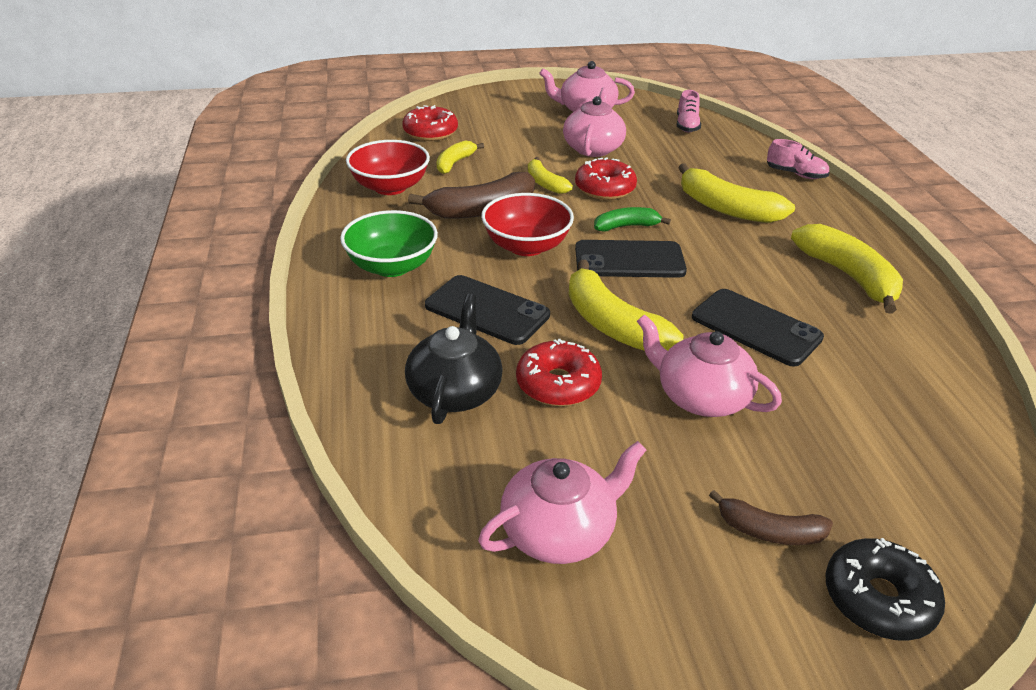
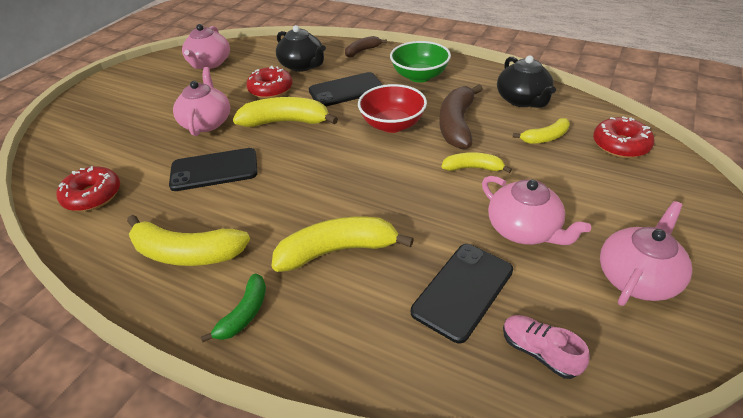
camera: 130 degrees right, 5 degrees up
(390, 187) = (522, 100): red bowl -> black teapot
(455, 163) = (545, 138): yellow banana -> yellow banana turned 90 degrees clockwise
(605, 189) = (436, 195): red donut -> red donut (93, 196)
(626, 226) = (371, 177): green banana -> green banana (244, 314)
(629, 260) = (331, 157): black phone -> black phone (463, 291)
(701, 397) = (207, 122): pink teapot -> pink teapot turned 75 degrees counterclockwise
(769, 531) = (137, 102): brown banana -> brown banana (362, 51)
(795, 174) = (340, 363): pink shoe -> none
(878, 599) = (84, 109): black donut -> none

